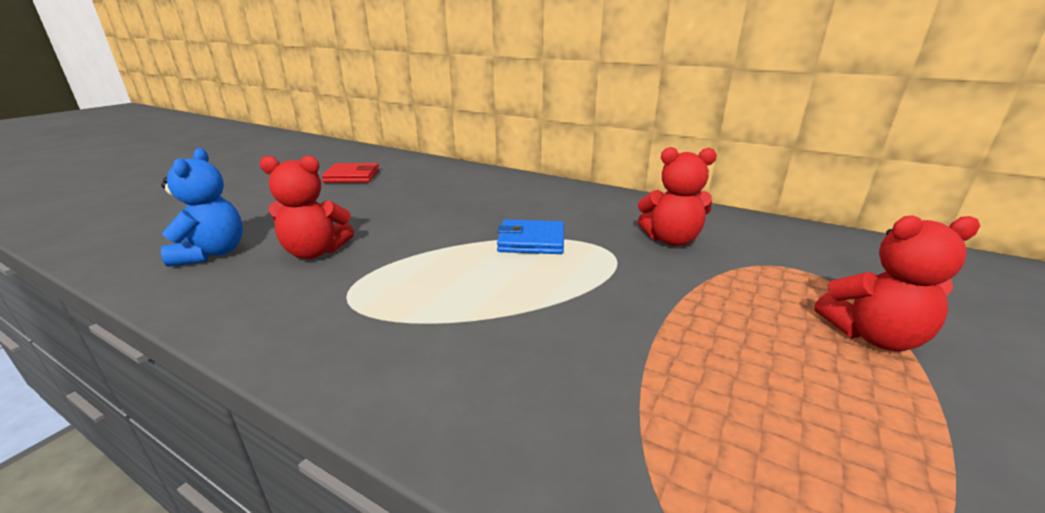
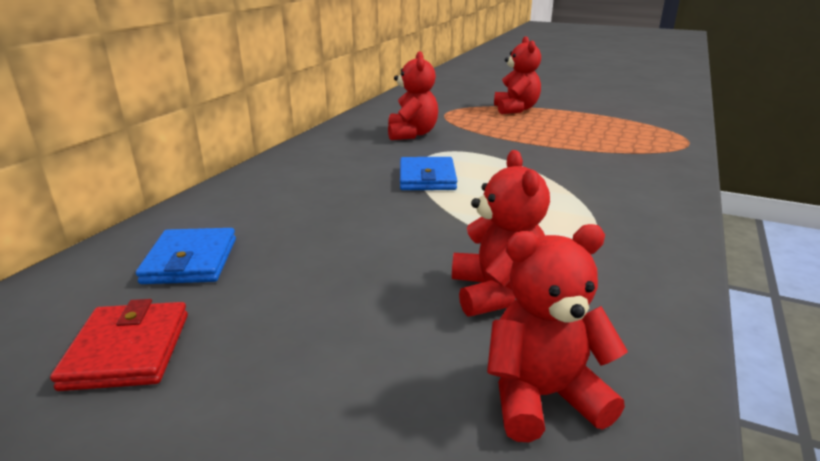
camera: 95 degrees left, 0 degrees up
(212, 253) = (542, 397): blue teddy bear -> red teddy bear
(423, 178) = (190, 261): none -> blue wallet

